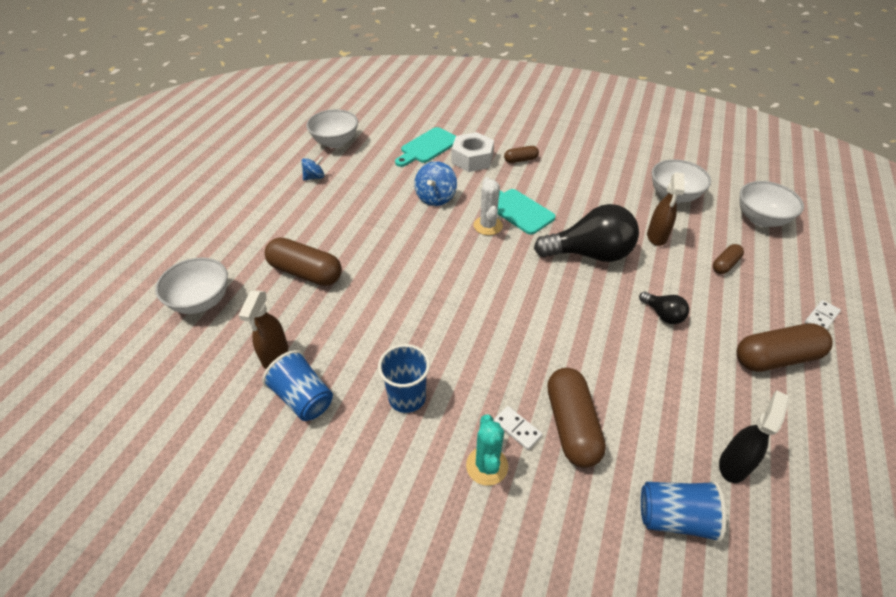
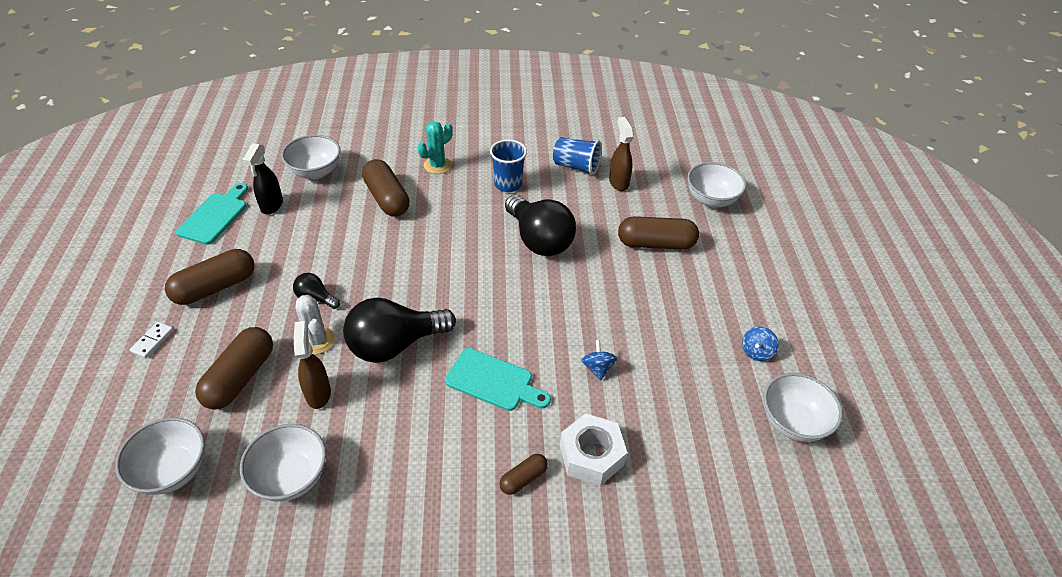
camera: 155 degrees right, 0 degrees up
(415, 310) = (539, 240): none -> black light bulb
(427, 147) = (666, 458): turquoise cutting board -> turquoise cutting board (215, 216)
(435, 197) = (597, 368): blue spinning top -> blue spinning top, size x0.65
(487, 466) = (437, 165): turquoise cactus -> turquoise cactus turned 75 degrees clockwise
(488, 226) = (518, 347): white cactus -> white cactus (317, 340)
(517, 428) = (424, 187): white domino -> none
(674, 517) = (315, 172): blue cup -> white bowl
(725, 264) = (240, 377): brown capsule -> brown capsule, size x1.90

